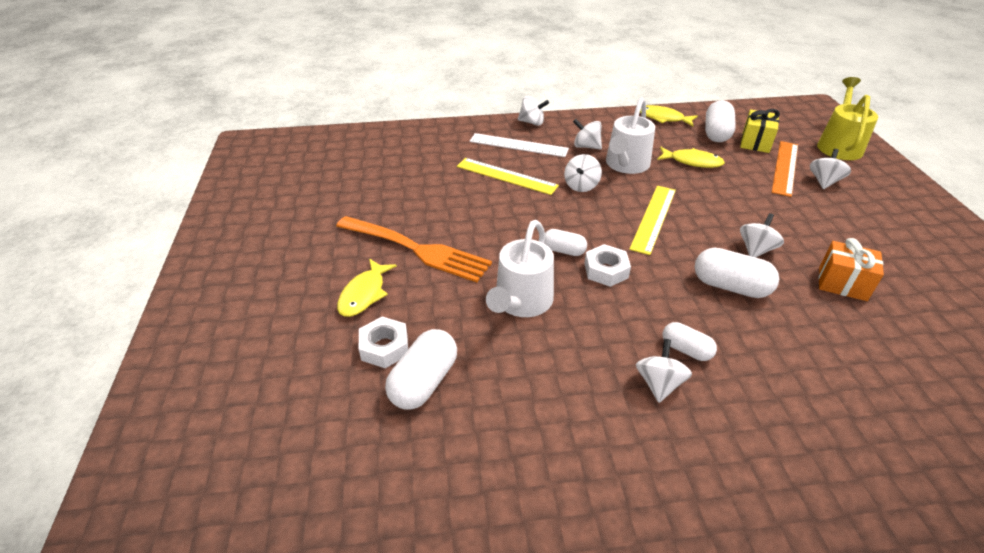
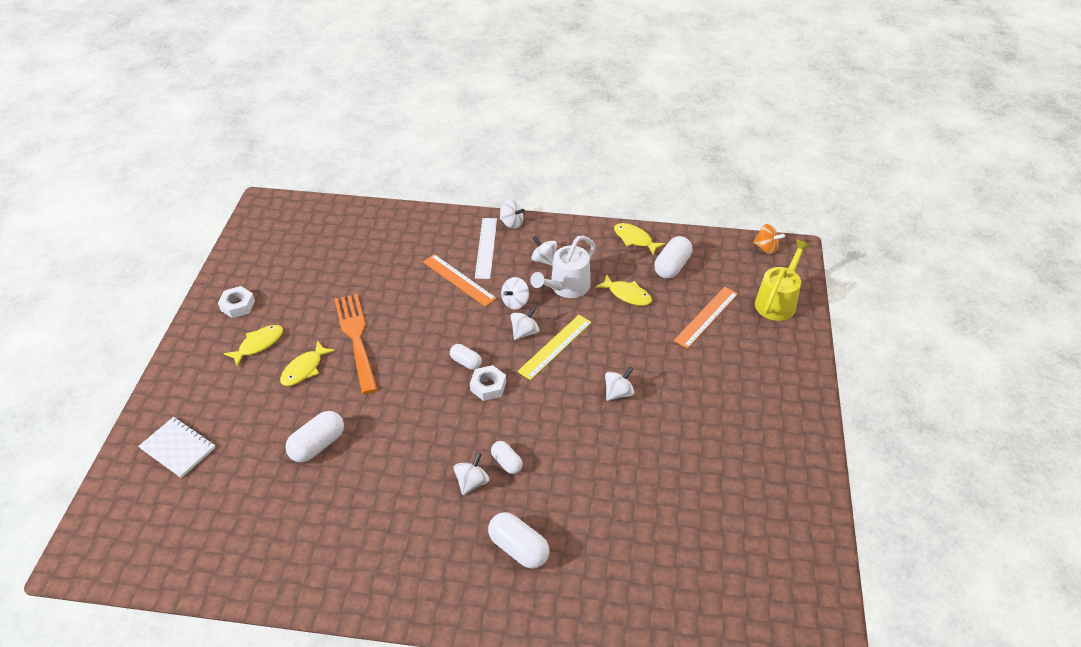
camera: 15 degrees right, 5 degrees up
(212, 431) = (178, 448): none -> white notebook
(291, 278) = (259, 344): none -> yellow fish
(384, 347) = (302, 414): white nut -> white nut (237, 305)
(416, 249) = (356, 338): orange fork -> orange fork turned 150 degrees counterclockwise
(506, 176) = (458, 280): yellow ruler -> orange ruler
(518, 145) = (486, 247): white ruler -> white ruler turned 60 degrees clockwise
(521, 302) = (411, 399): white watering can -> none
(730, 286) = (574, 420): white capsule -> white capsule (518, 548)
(755, 142) = (700, 284): yellow gift -> none
(789, 108) = (766, 248): none -> orange spinning top
(824, 181) = (729, 338): white spinning top -> white spinning top (524, 332)
(842, 283) = (664, 437): orange gift -> none

